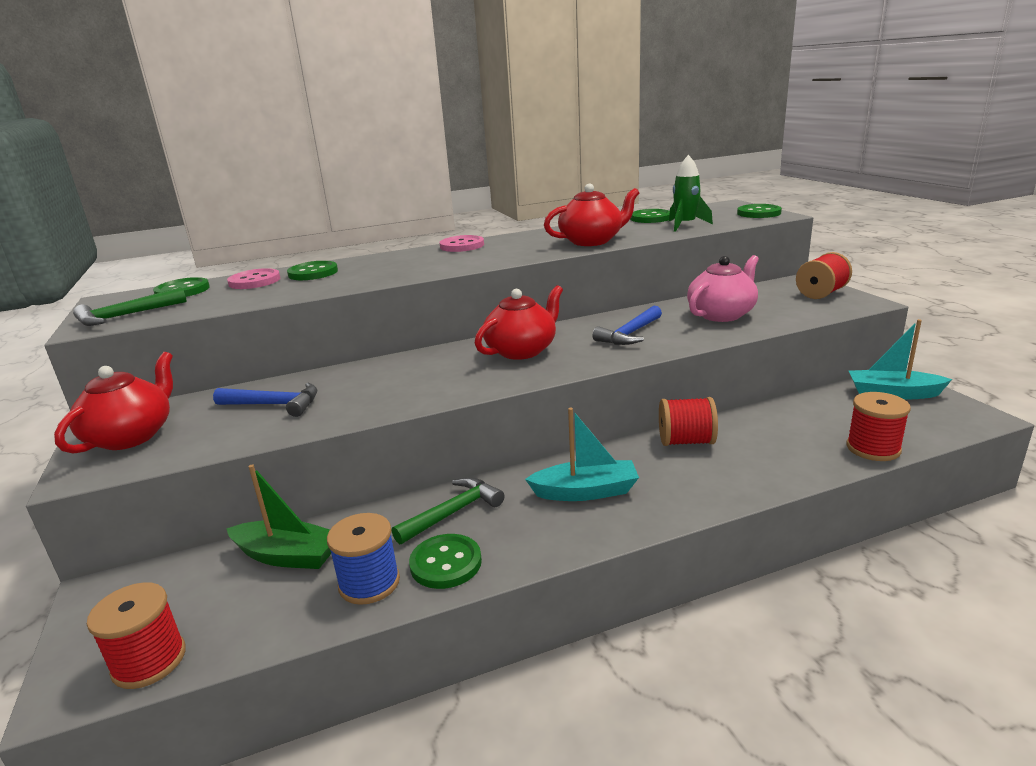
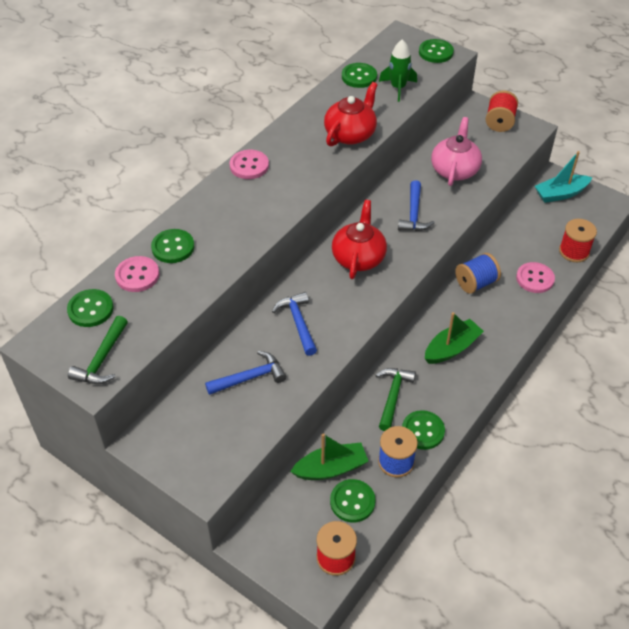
camera: 35 degrees left, 25 degrees up
(131, 436) = (188, 446): red teapot -> none
(260, 603) = (352, 501): none -> green button
(387, 379) = (298, 323): none -> blue hammer
(585, 491) = (451, 348): turquoise boat -> green boat
(686, 441) = (475, 283): red spool -> blue spool
(782, 459) = (535, 279): none -> pink button

